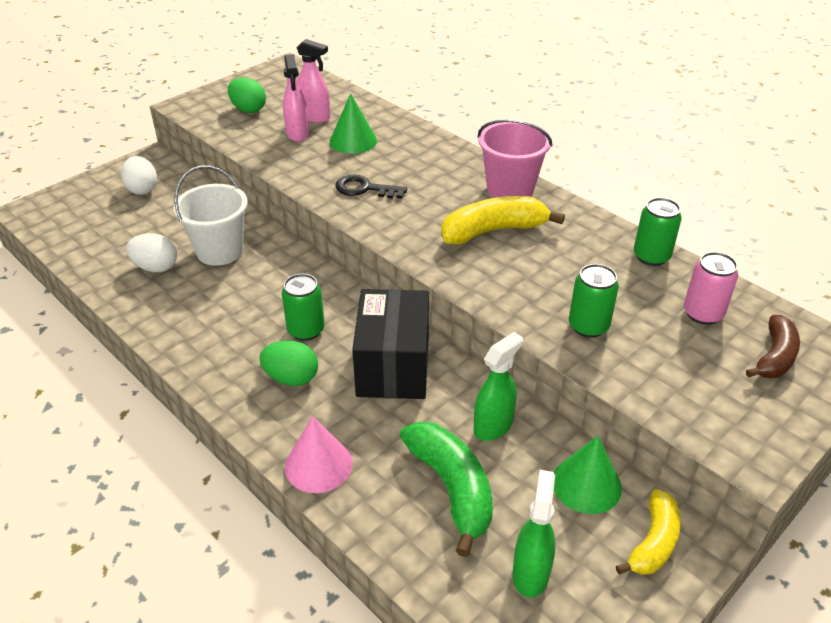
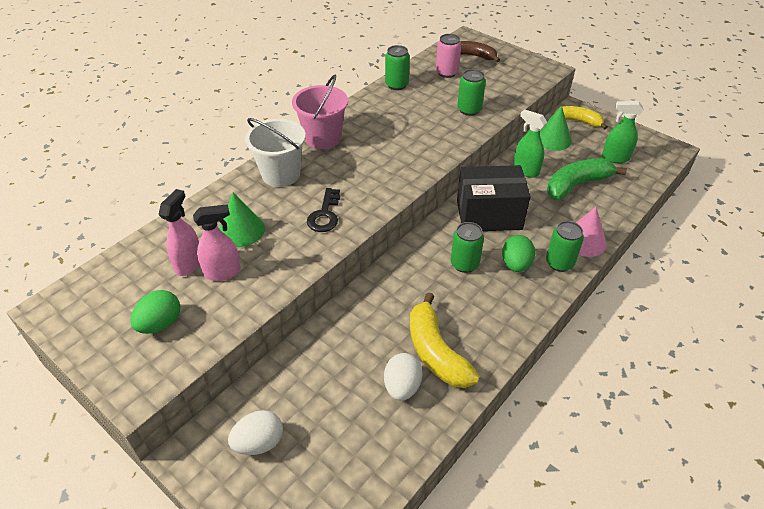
camera: 95 degrees left, 5 degrees up
(220, 251) = (371, 340): white bucket -> white bucket (281, 174)
(282, 425) = (559, 263): none -> green can
(493, 231) = (378, 145): yellow banana -> yellow banana (436, 352)

